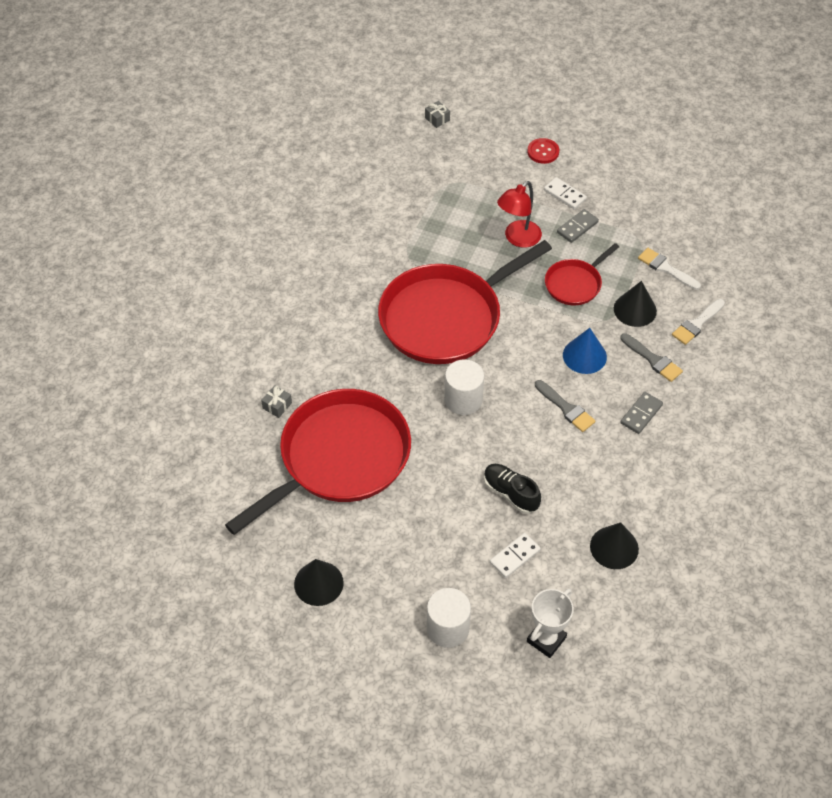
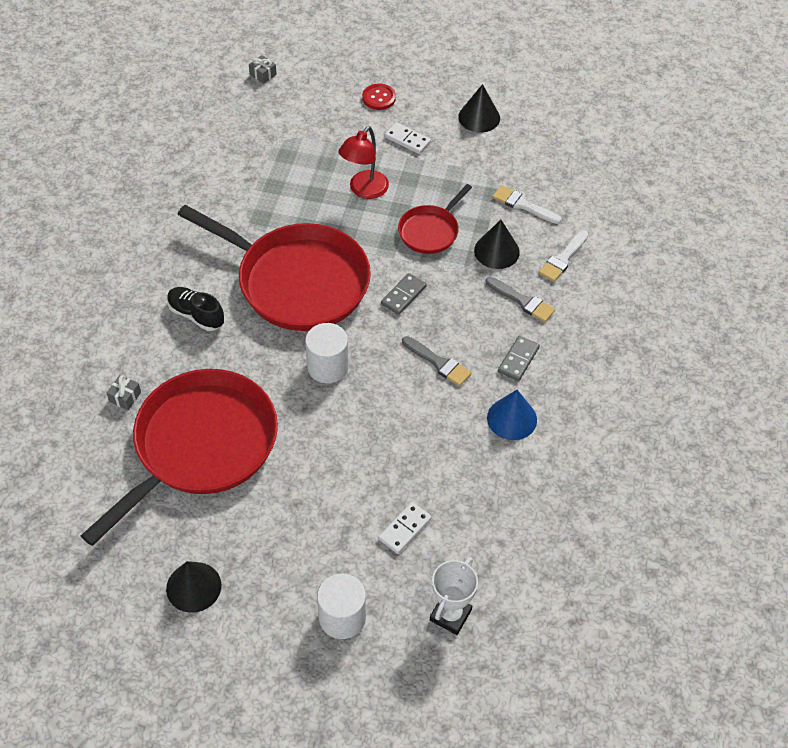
camera: 10 degrees left, 0 degrees up
(445, 318) = (297, 281): red pan -> red pan turned 105 degrees counterclockwise
(510, 493) = (391, 461): black shoe -> black shoe (196, 315)
(577, 227) = (425, 172): grey domino -> grey domino (403, 295)
(584, 356) = (450, 305): blue cone -> blue cone (512, 418)
(614, 547) = (509, 505): black cone -> black cone (479, 117)

